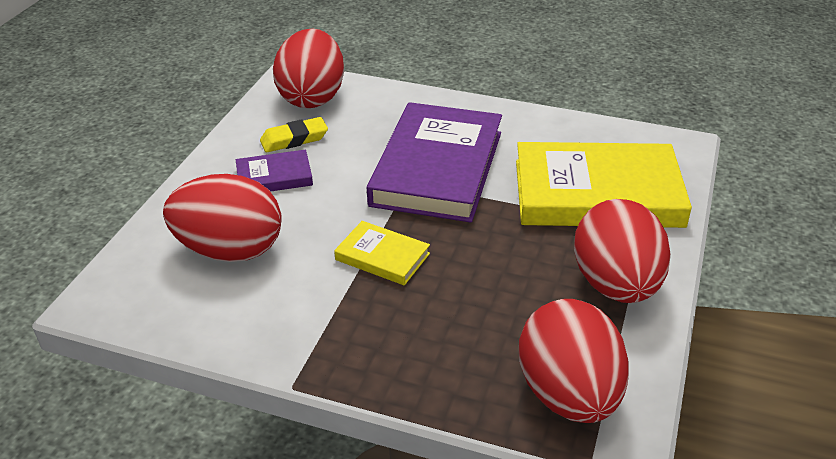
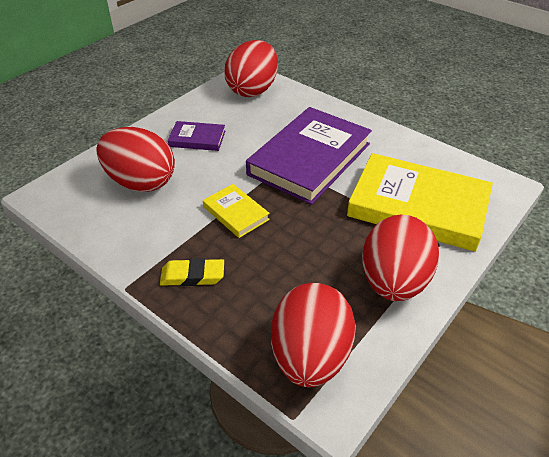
camera: 20 degrees right, 5 degrees up
(294, 139) = (224, 116): yellow eraser -> yellow eraser (192, 276)

